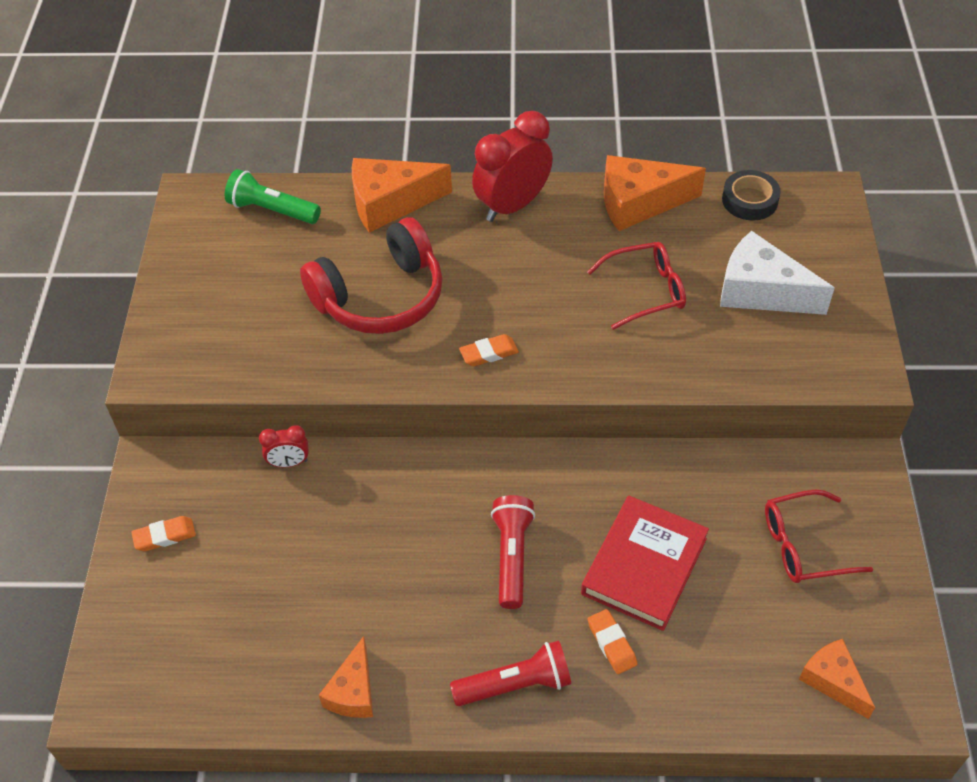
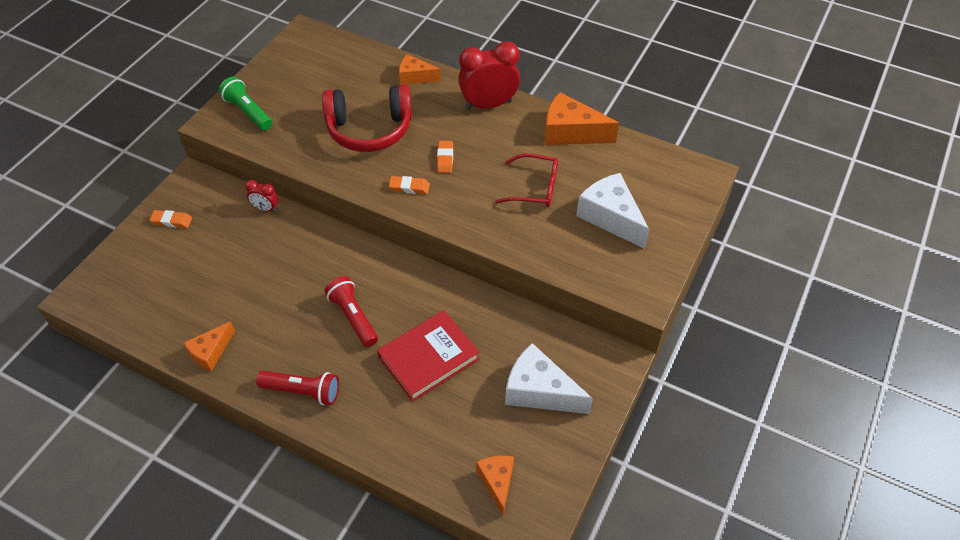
camera: 25 degrees right, 0 degrees up
(272, 210) = (344, 56): green flashlight -> green flashlight (248, 112)
(390, 203) = (415, 77): orange cheese -> orange cheese, size x0.61
(512, 557) = (353, 317): red flashlight -> red flashlight turned 60 degrees counterclockwise
(612, 643) = (376, 394): orange eraser -> orange eraser (445, 159)
(749, 200) = (646, 157): black tape -> none
(803, 545) = (539, 391): red glasses -> white cheese

